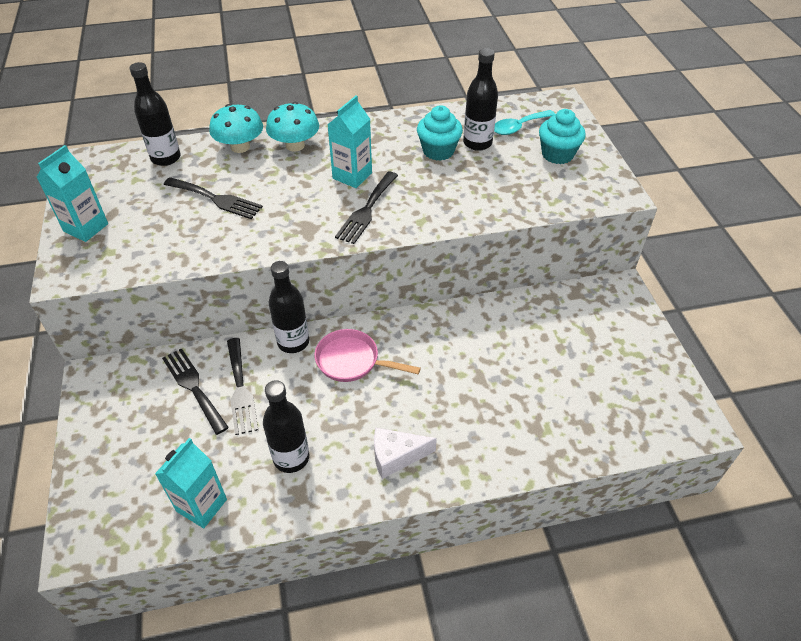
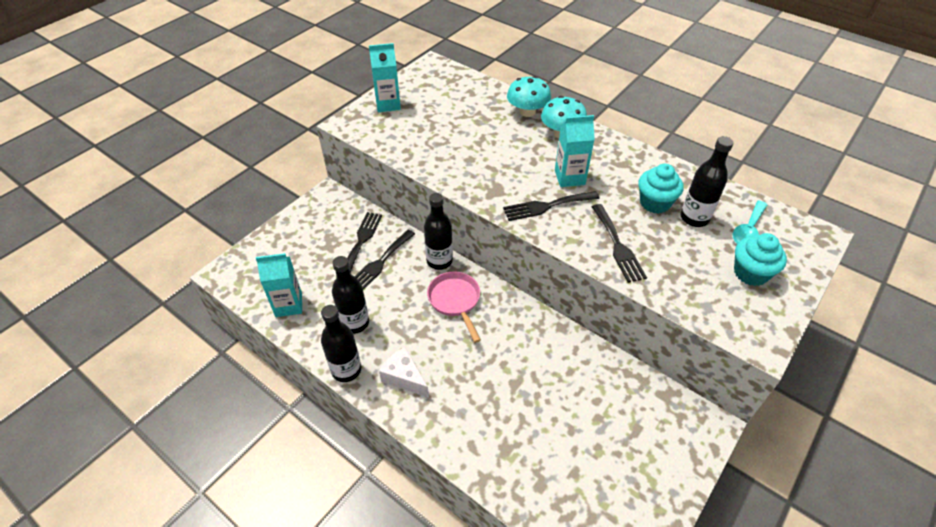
camera: 50 degrees right, 0 degrees up
(166, 158) = (477, 91): black bottle -> black bottle (346, 370)
(216, 199) = (470, 134): black fork -> black fork (617, 246)
(518, 127) = (748, 230): turquoise spoon -> turquoise spoon turned 75 degrees counterclockwise

